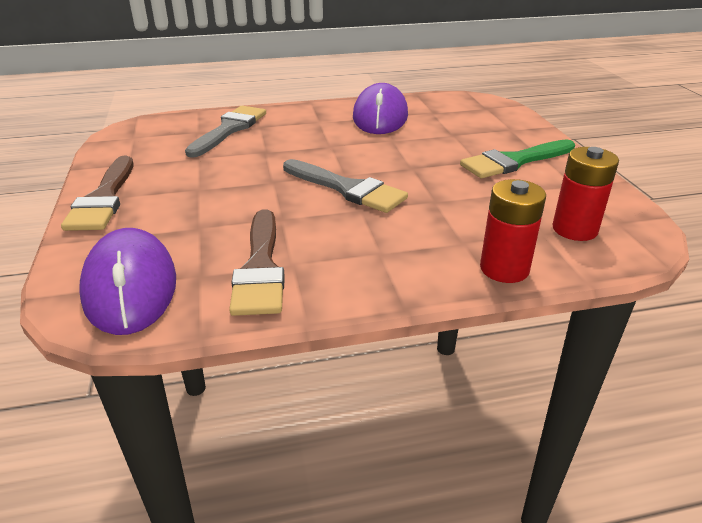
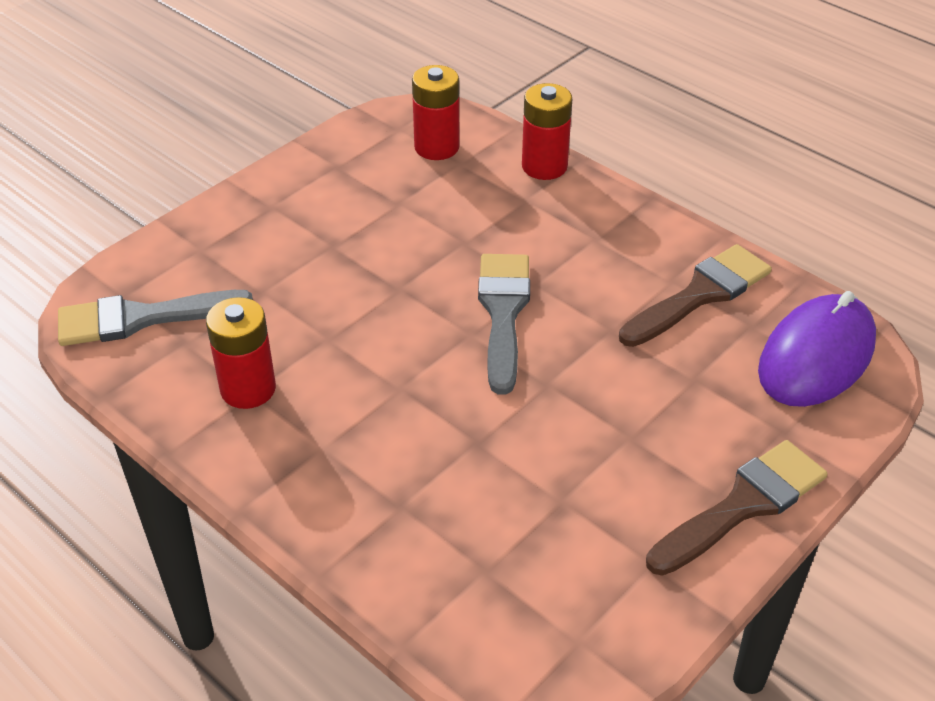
camera: 125 degrees left, 10 degrees up
(229, 129) = (444, 534): grey brush -> grey brush (141, 318)
(380, 116) = (248, 389): purple mouse -> red battery
(514, 161) = (310, 218): green brush -> none

